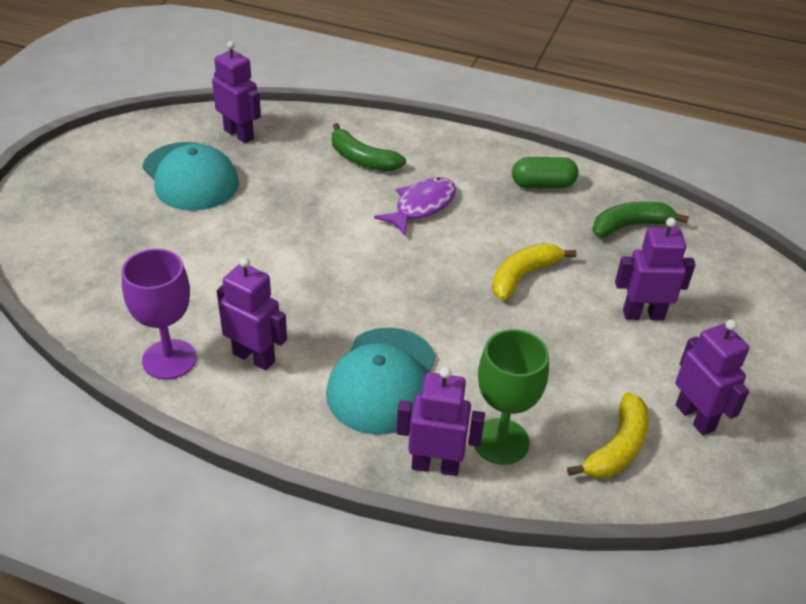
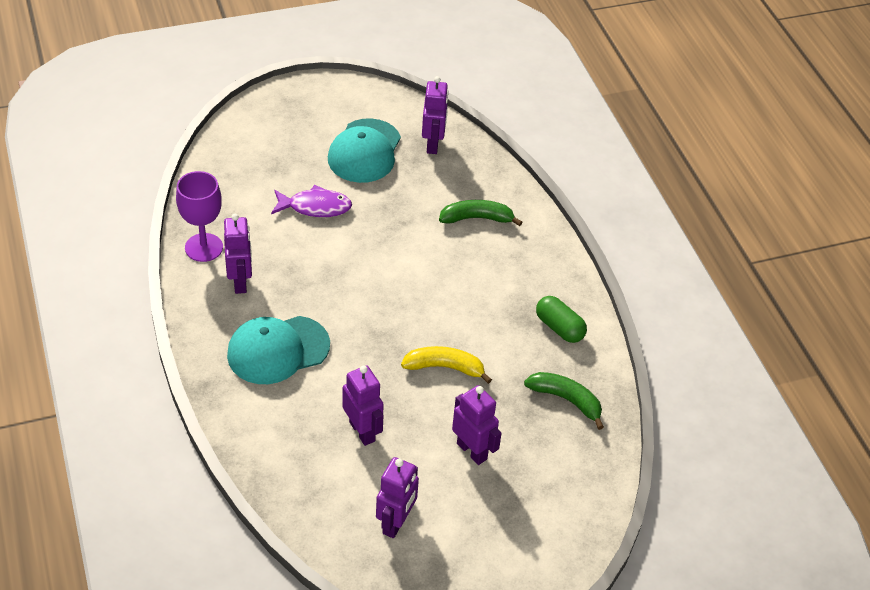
camera: 50 degrees right, 5 degrees up
(362, 159) = (477, 218): green banana -> green banana turned 90 degrees clockwise
(421, 206) = (460, 277): purple fish -> purple fish (315, 207)
(435, 465) = (234, 411): purple robot -> purple robot (362, 431)
(501, 441) = (281, 432): green goblet -> none
(617, 448) = (329, 493): yellow banana -> none

